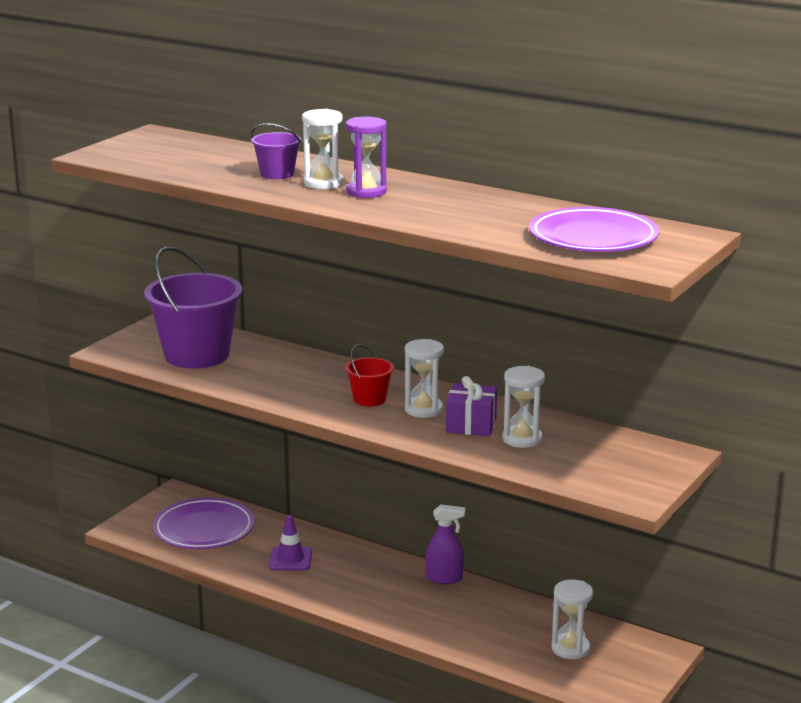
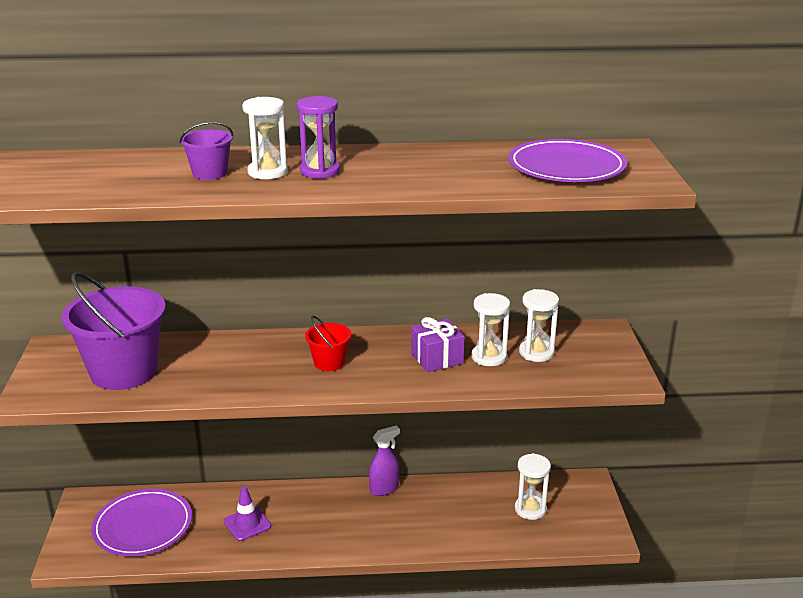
camera: 35 degrees left, 5 degrees up
(423, 410) = (384, 357): white hourglass -> white hourglass (536, 353)

